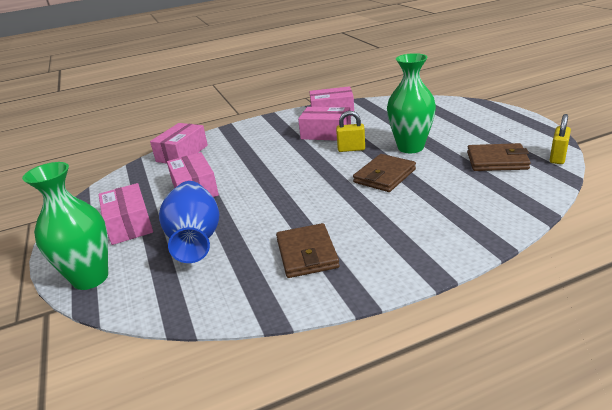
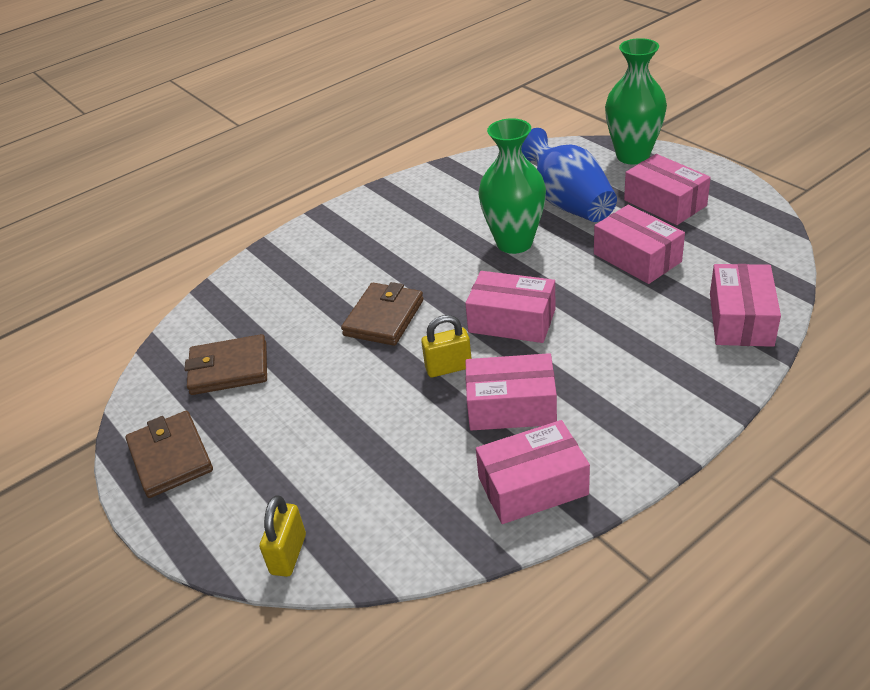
camera: 165 degrees right, 10 degrees up
(301, 165) = (512, 321): none -> pink box
(307, 254) = (441, 209): brown wallet -> brown wallet (170, 457)
(410, 147) = (353, 384): green vase -> green vase (514, 243)
(557, 157) = (145, 386): yellow padlock -> yellow padlock (288, 554)

